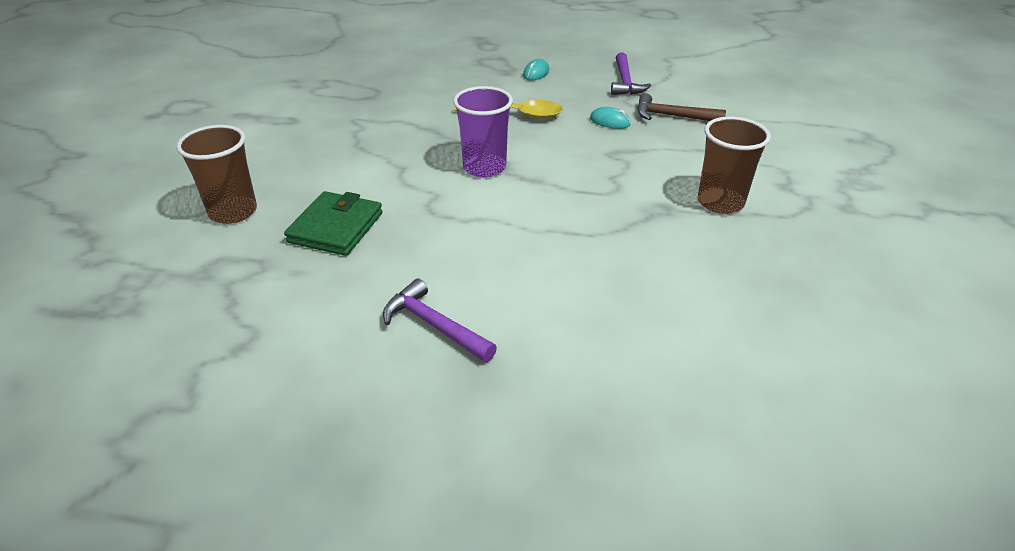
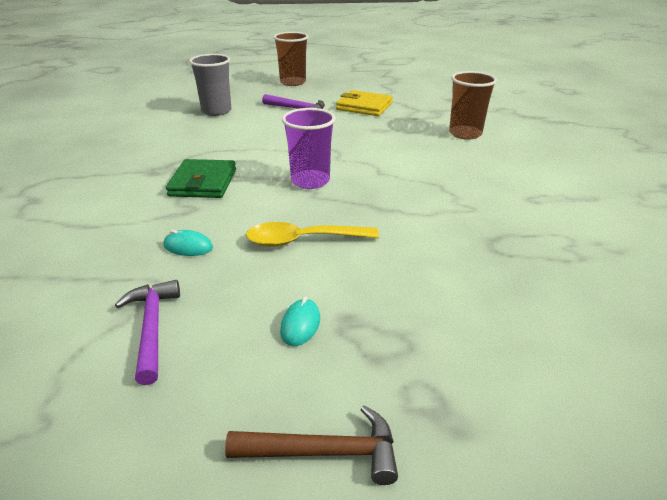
camera: 165 degrees right, 5 degrees down
(308, 311) = (364, 106): none -> yellow wallet
(336, 227) = (388, 134): green wallet -> green wallet (203, 183)
(590, 346) = (216, 111): none -> grey cup
(672, 116) = (103, 267): brown hammer -> brown hammer (324, 452)
(720, 202) = (105, 180): brown cup -> brown cup (293, 82)

